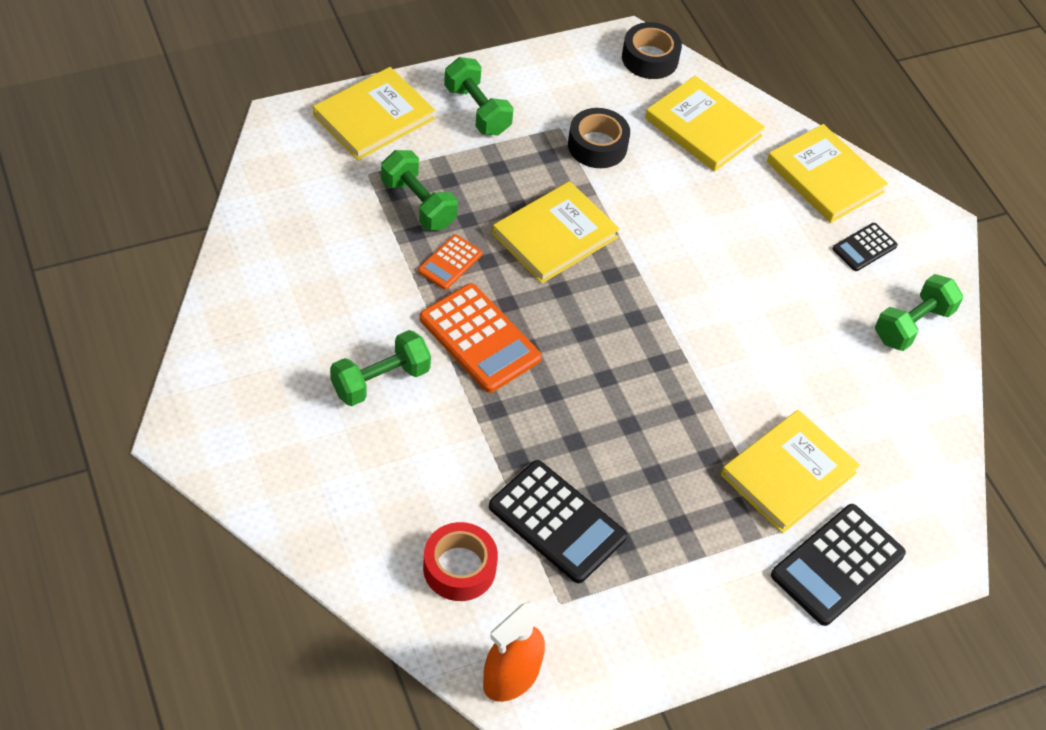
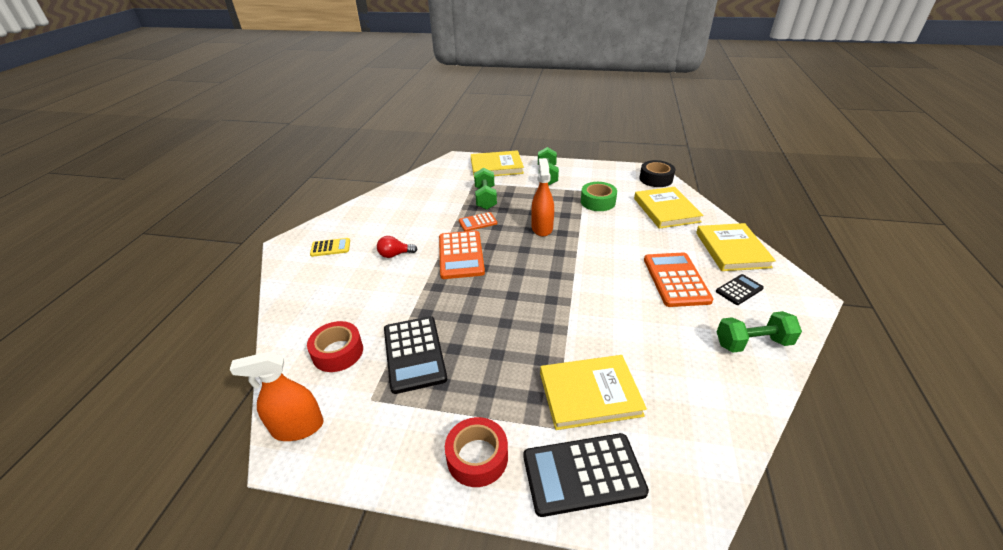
camera: 40 degrees right, 15 degrees down
(263, 412) = (330, 248): none -> yellow calculator
(380, 380) = (395, 255): green dumbbell -> red light bulb
(555, 235) = (542, 228): yellow book -> orange spray bottle
(597, 146) = (598, 202): black tape -> green tape
(728, 603) = (477, 457): none -> red tape
(786, 261) = (676, 280): none -> orange calculator
(864, 247) = (739, 290): black calculator -> black calculator turned 150 degrees clockwise

